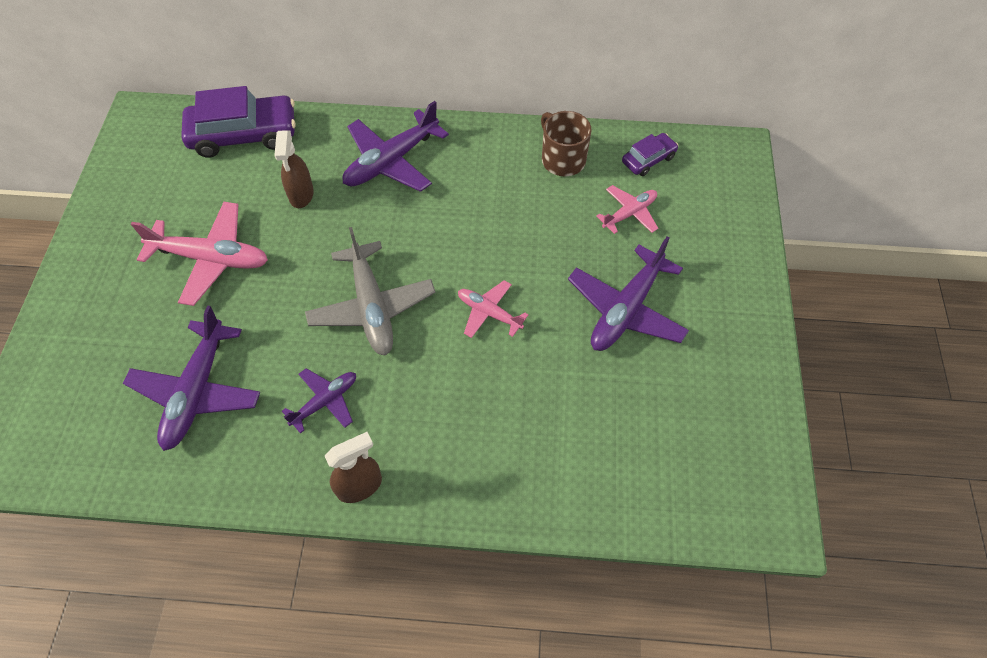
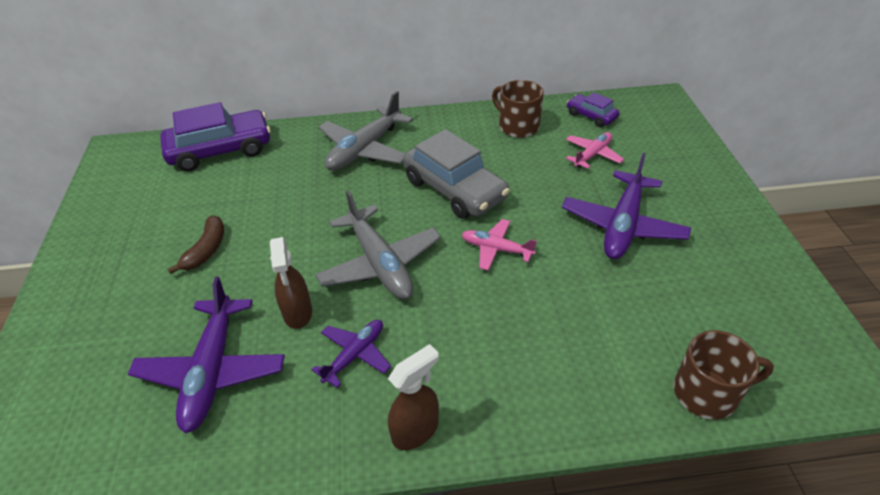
camera: 10 degrees left, 15 degrees down
(211, 259) = (206, 250): pink plane -> brown banana
(301, 195) = (286, 186): brown spray bottle -> brown spray bottle (297, 313)
(391, 161) = (364, 149): purple plane -> grey plane
(470, 231) = (455, 189): none -> grey car
(631, 506) = (707, 393): none -> brown mug
(648, 159) = (591, 116): purple car -> purple car turned 90 degrees counterclockwise

